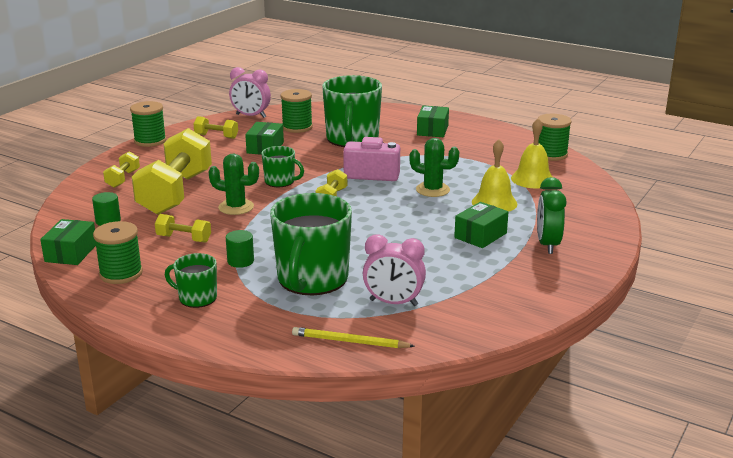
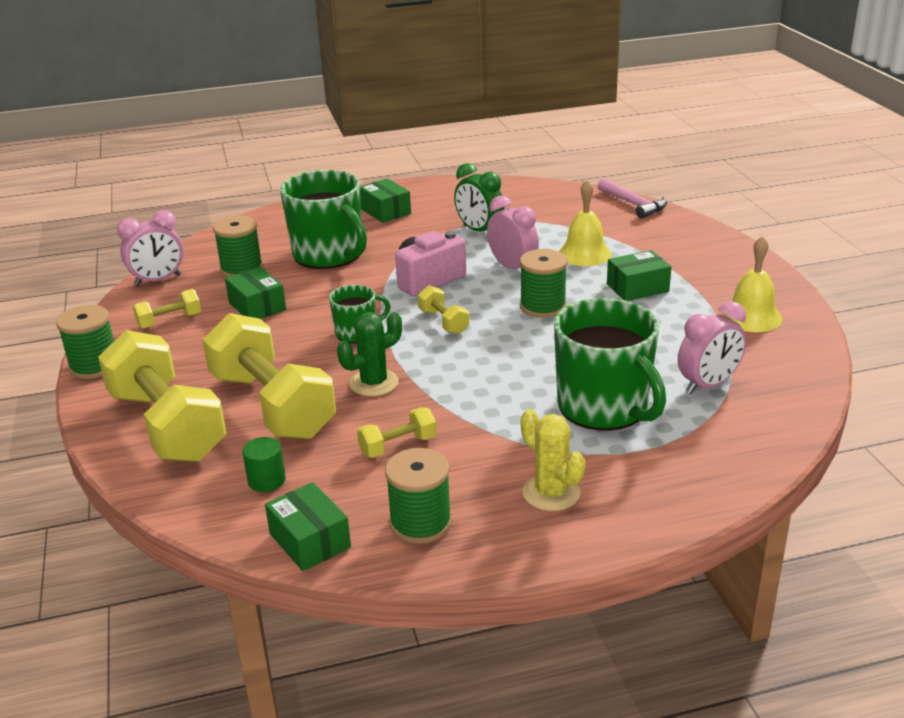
camera: 45 degrees left, 5 degrees up
(123, 179) = (167, 425): yellow dumbbell -> yellow dumbbell, size x2.28
(197, 298) = (551, 493): green mug -> yellow cactus
(240, 261) = (505, 432): green cylinder -> none
(350, 341) = (754, 439): yellow pencil -> none
(432, 190) = (512, 268): green cactus -> pink clock
(480, 235) = (637, 288): green box -> green box turned 75 degrees clockwise
(532, 179) = (566, 218): yellow bell -> yellow bell (751, 317)
(548, 245) = (697, 268): green clock -> green clock (479, 231)
(551, 154) = (532, 189): green spool -> green spool (542, 306)
(599, 191) = (633, 204): none -> pink hammer

